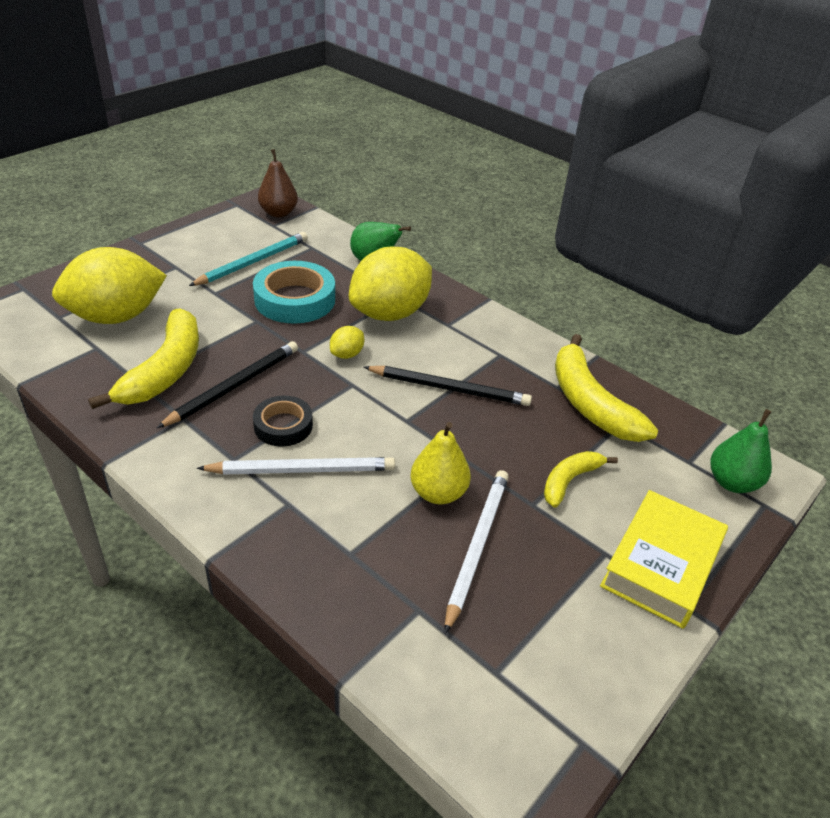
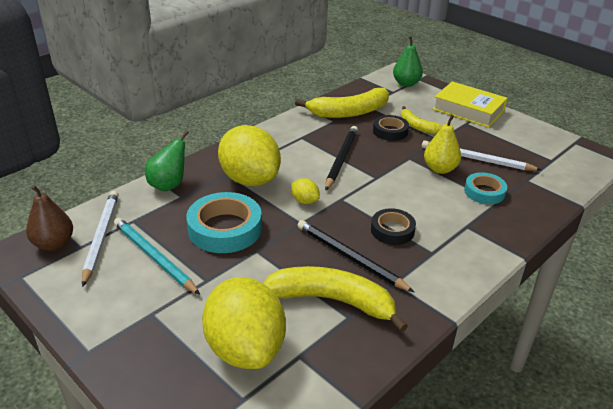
camera: 85 degrees left, 5 degrees down
(302, 470) = (435, 221): white pencil -> white pencil (101, 237)
(376, 540) = (484, 192): none -> turquoise tape
(543, 445) = (390, 131): none -> black tape

